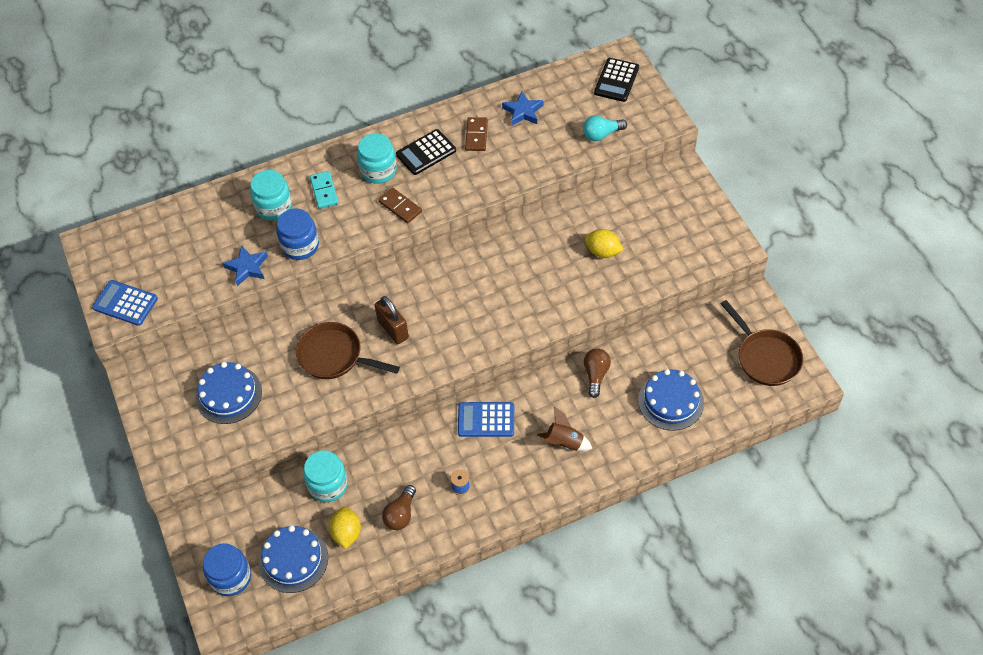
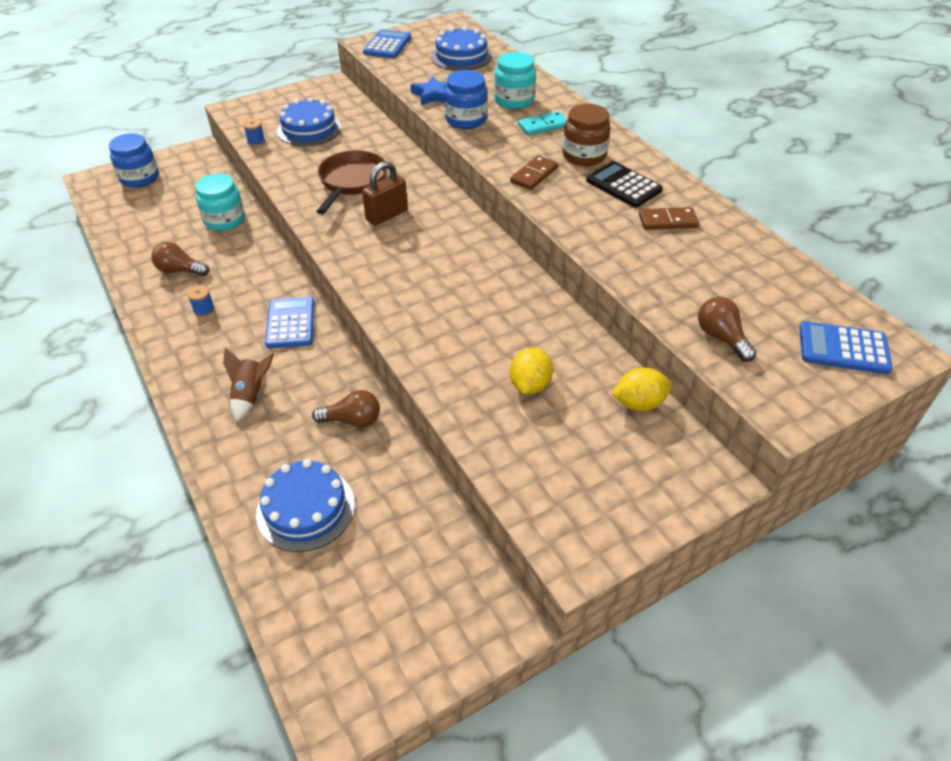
camera: 80 degrees right, 10 degrees down
(243, 441) = (256, 142): none -> blue spool
(293, 559) = (147, 209): blue cake -> blue cake (461, 56)
(347, 533) = (167, 237): yellow lemon -> yellow lemon (639, 403)
(378, 170) = (584, 156): turquoise jar -> brown jar
(523, 111) = (729, 257): blue star -> none
(601, 134) = (721, 338): turquoise light bulb -> brown light bulb
(616, 80) = (843, 349): black calculator -> blue calculator
(765, 357) = (385, 643): brown pan -> none

